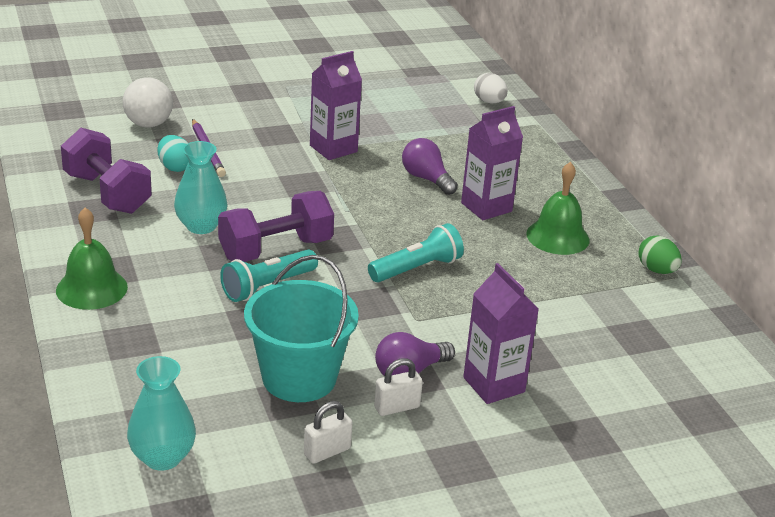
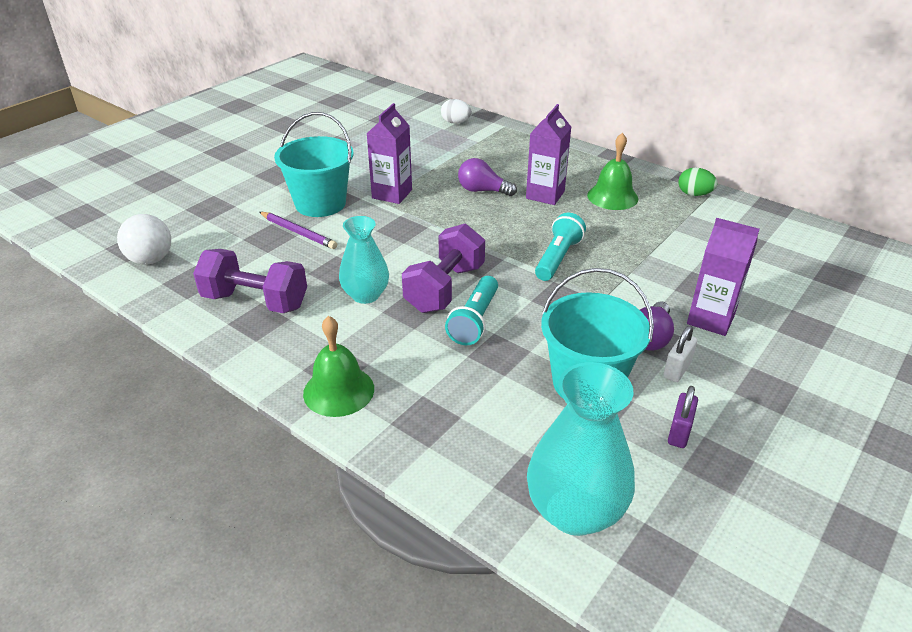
camera: 30 degrees left, 5 degrees up
(148, 124) = (224, 230): white ball -> white ball (151, 260)
(162, 457) = (575, 511): turquoise vase -> turquoise vase, size x1.52
(175, 167) = (287, 256): turquoise egg -> none
(257, 133) = (320, 204): none -> turquoise bucket
(327, 452) = (679, 432): white padlock -> purple padlock

